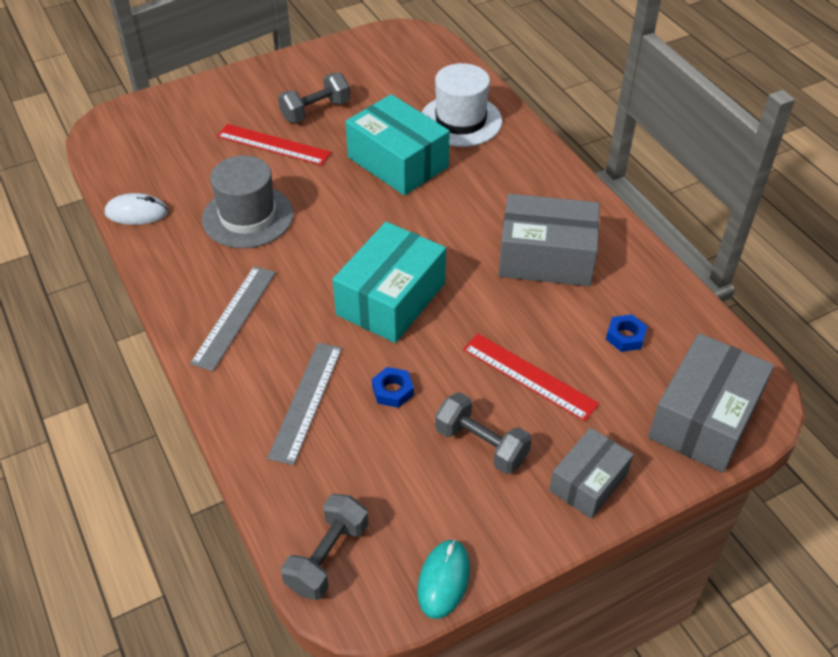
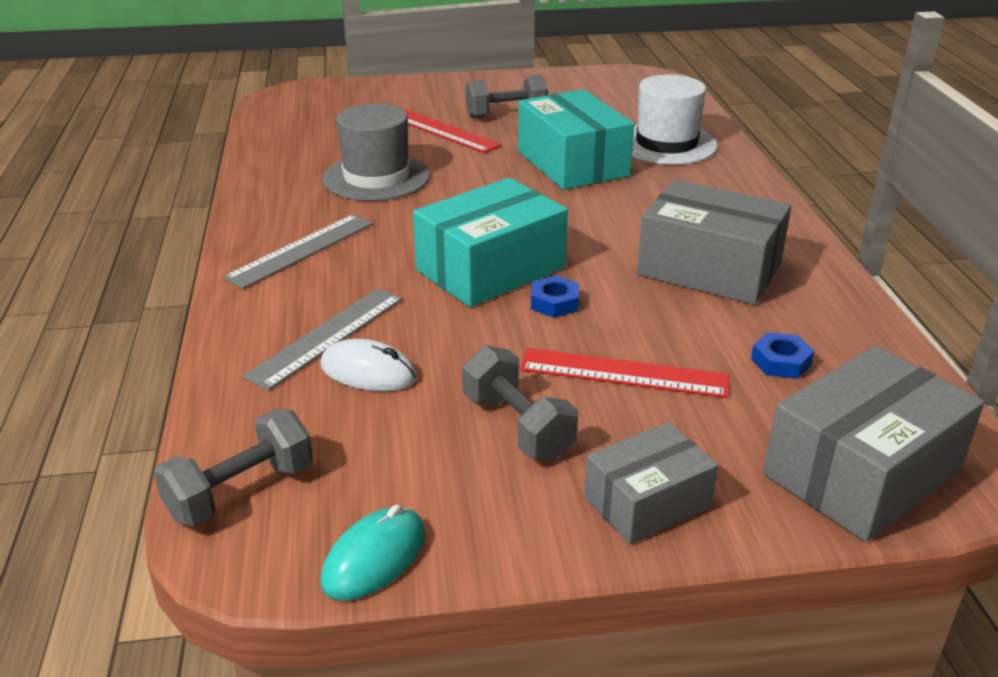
camera: 20 degrees right, 15 degrees down
(137, 213) = (265, 156): white mouse -> white mouse (368, 372)
(392, 391) = (437, 349): blue nut -> blue nut (554, 303)
(529, 376) = (624, 373): red ruler -> red ruler turned 45 degrees counterclockwise

